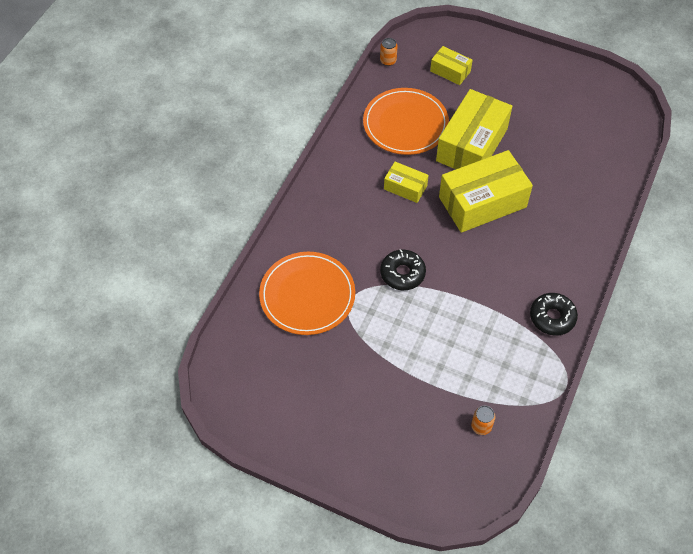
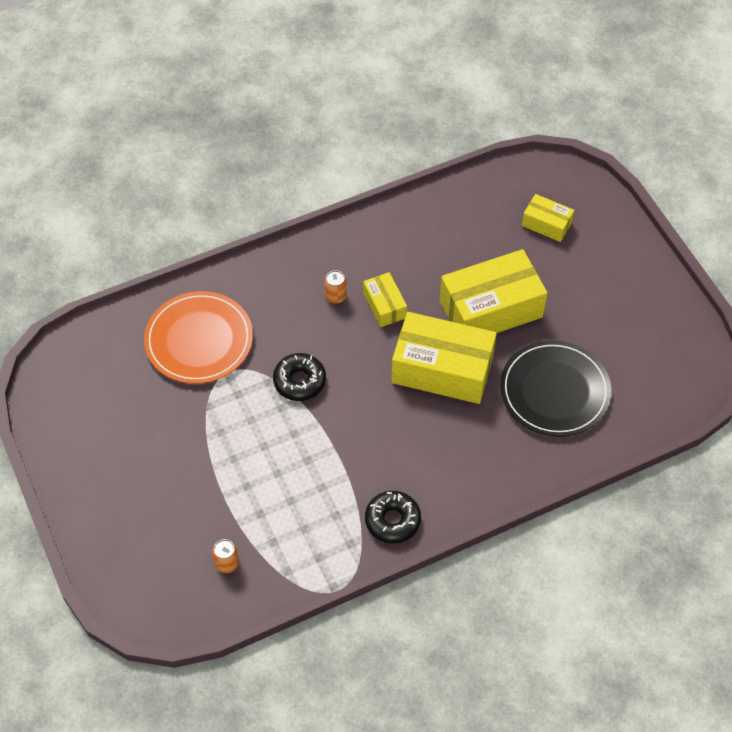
camera: 40 degrees right, 0 degrees up
(388, 61) = (495, 174): orange can -> orange can (335, 296)
(405, 124) = (448, 246): orange plate -> none
(450, 71) = (546, 224): yellow box -> yellow box turned 45 degrees counterclockwise
(560, 168) = (554, 391): none -> black plate

